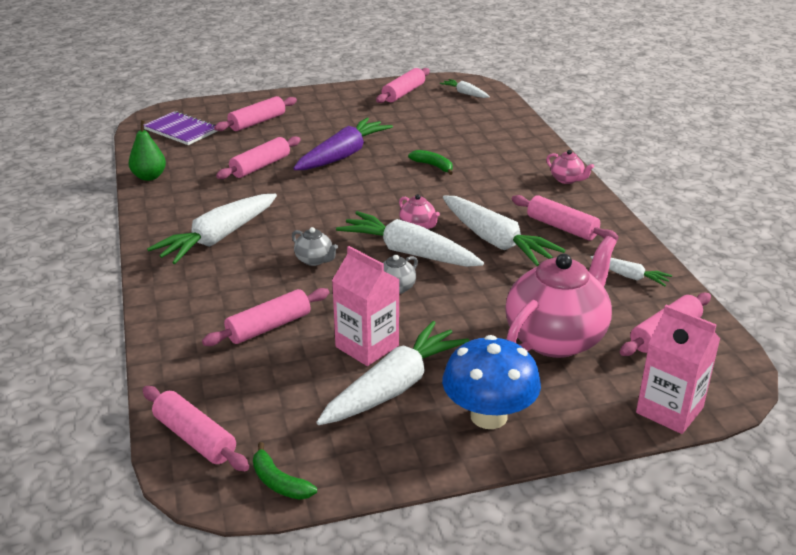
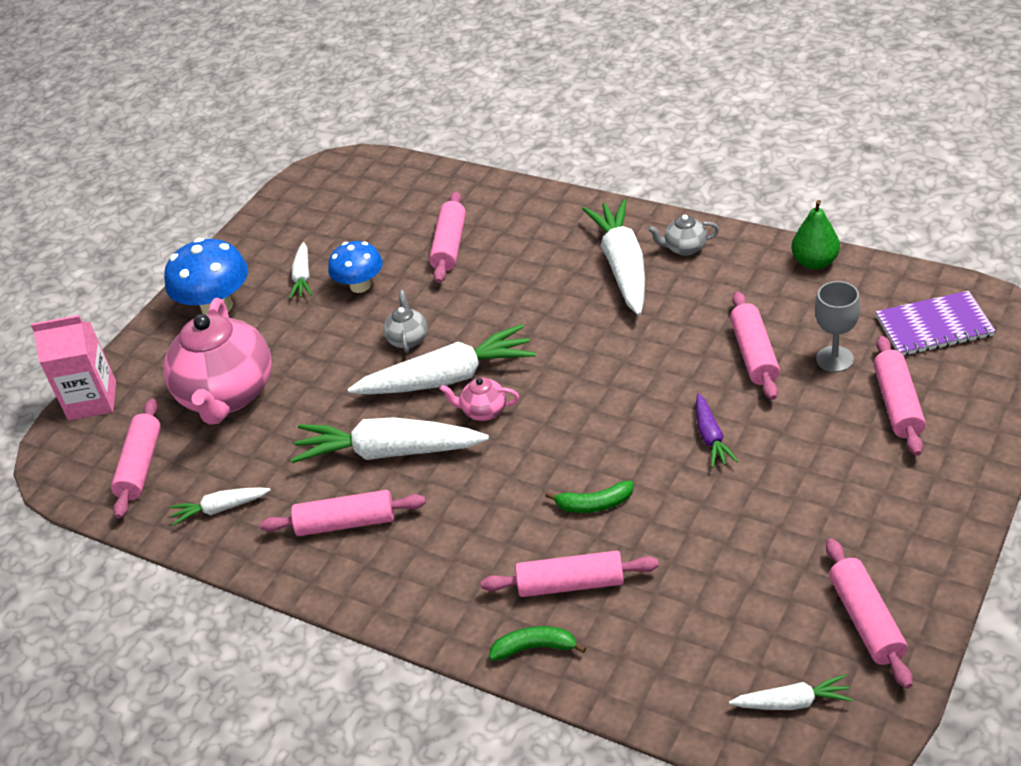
camera: 140 degrees right, 10 degrees up
(195, 438) = (378, 173): pink rolling pin -> pink rolling pin (571, 584)
(239, 145) = (834, 359): none -> grey goblet
(279, 482) = (297, 193): green banana -> green banana (535, 648)
(315, 260) = (511, 311): grey teapot -> grey teapot (684, 248)
(343, 155) = (711, 437): purple carrot -> purple carrot, size x0.50
(367, 346) = (360, 285): pink carton -> blue mushroom
(394, 387) = (303, 277): white carrot -> white carrot, size x0.50
(567, 180) = (421, 610): pink teapot -> none

